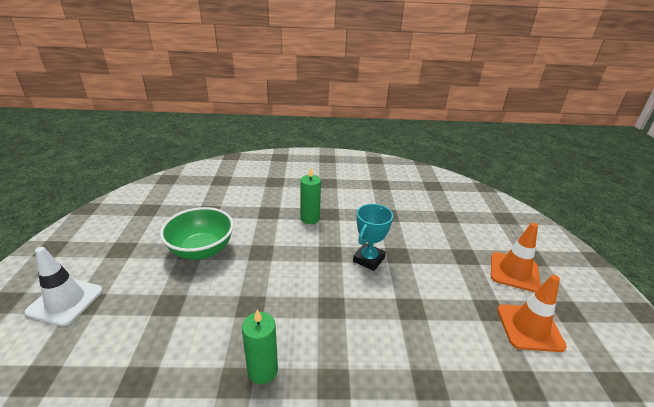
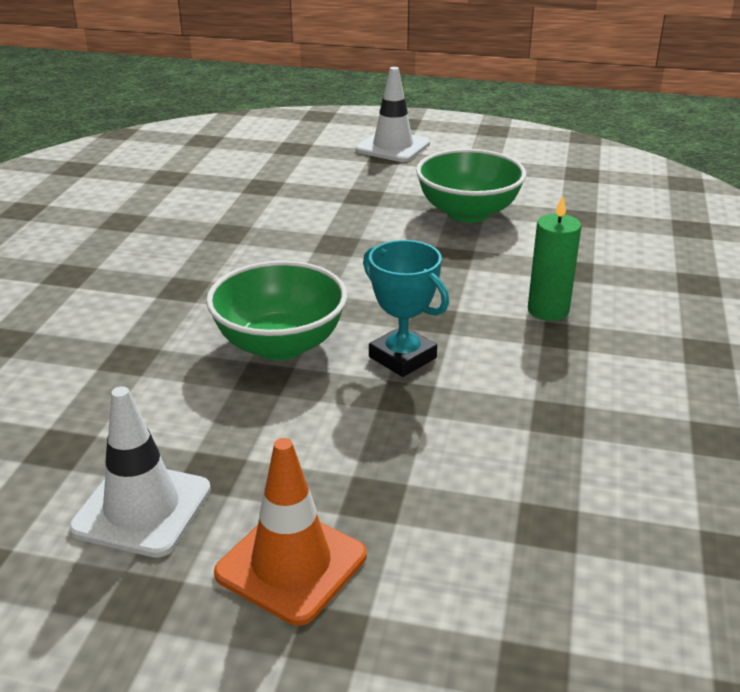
camera: 105 degrees right, 0 degrees up
(263, 370) = (231, 247): green candle -> none
(379, 308) = (280, 345): none -> green bowl
(529, 327) = (142, 509): orange traffic cone -> white traffic cone

